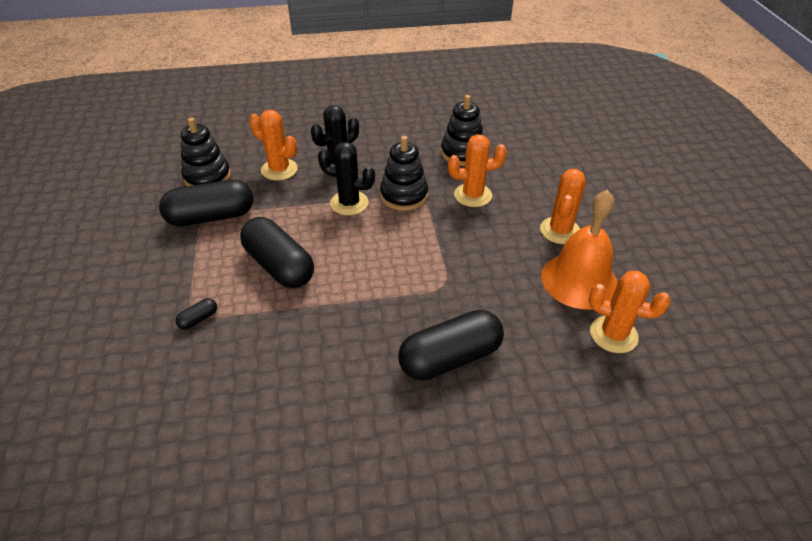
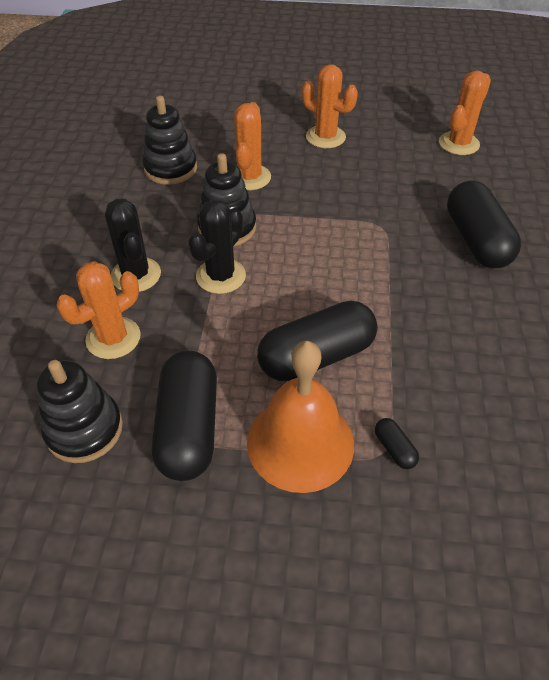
camera: 75 degrees left, 5 degrees up
(579, 280) = (393, 144): orange bell -> orange bell (300, 442)

